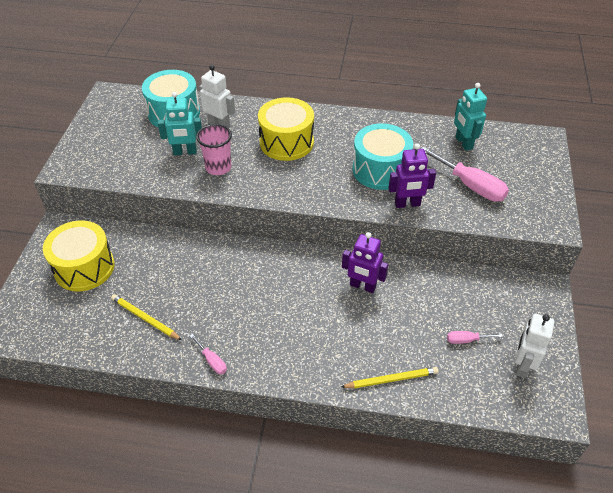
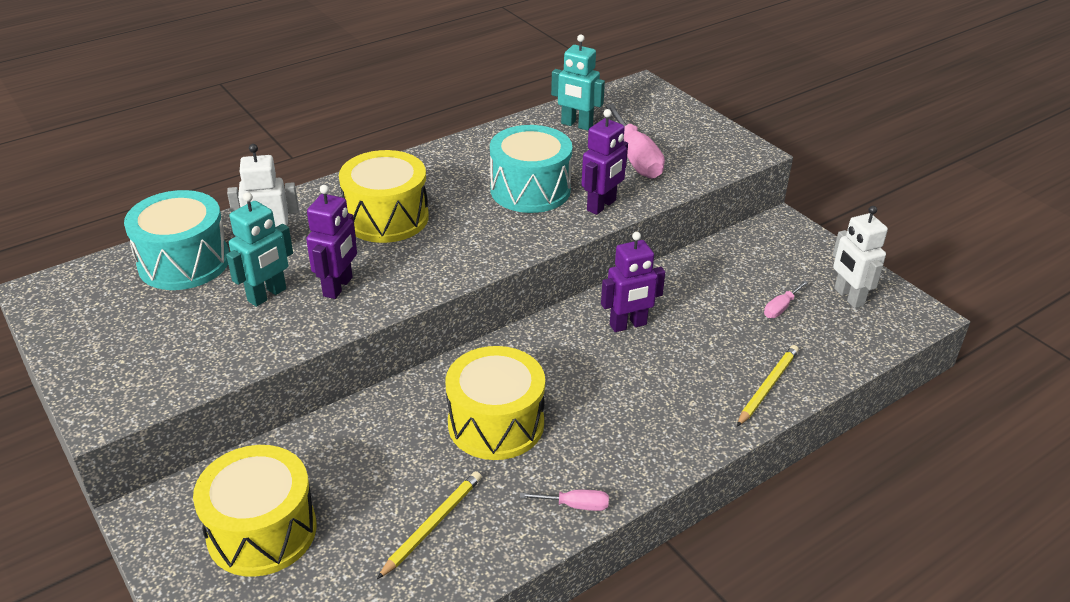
camera: 45 degrees left, 10 degrees down
(145, 318) = (432, 525): yellow pencil -> yellow pencil turned 135 degrees clockwise
(218, 167) = (338, 287): pink cup -> purple robot
(230, 291) = (496, 423): none -> yellow drum
(470, 186) = (636, 158): pink screwdriver -> pink screwdriver turned 75 degrees clockwise

